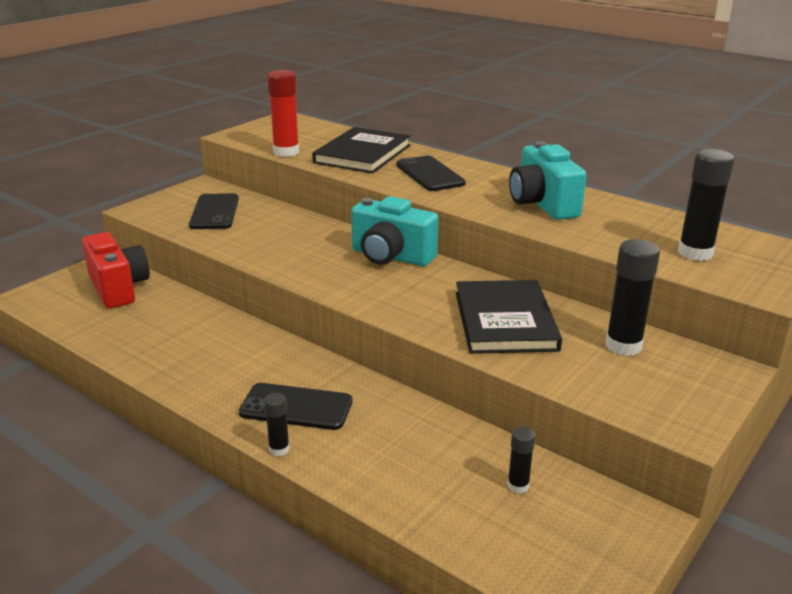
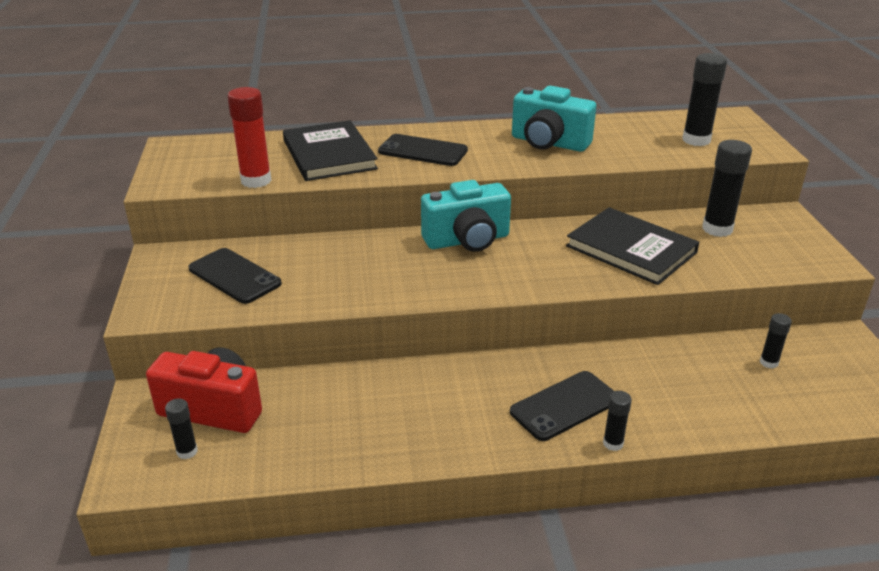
camera: 45 degrees left, 5 degrees up
(70, 301) = (187, 451): none -> black glue stick

